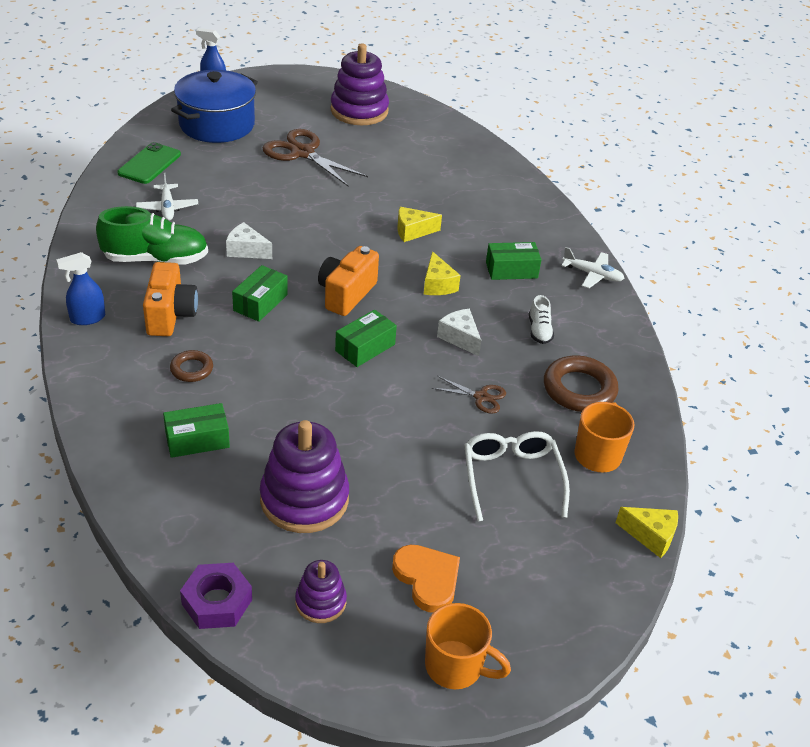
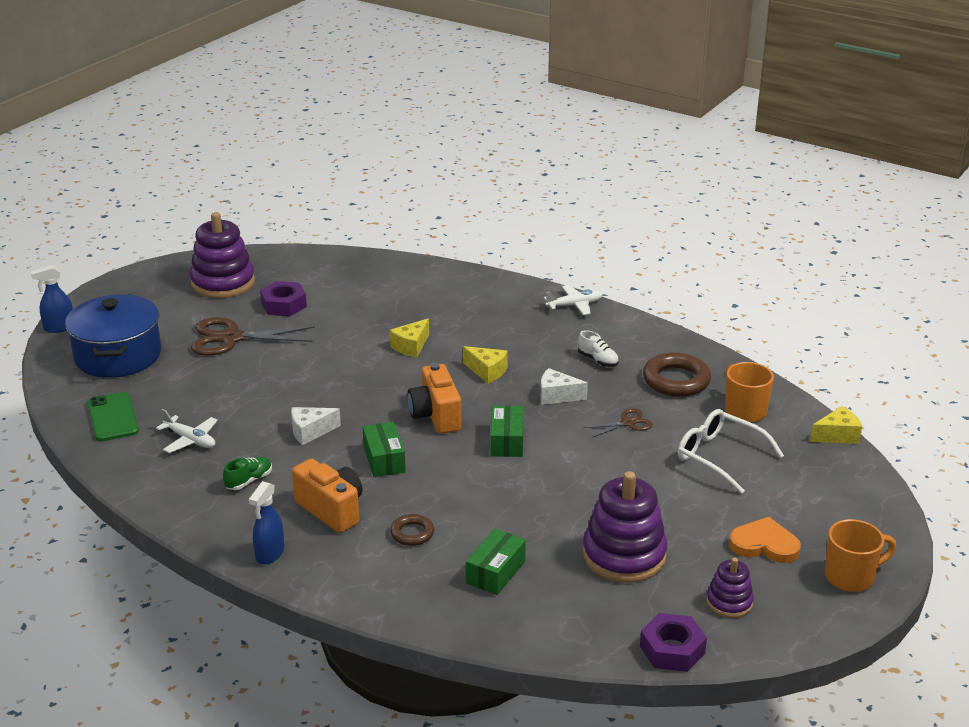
camera: 40 degrees left, 10 degrees down
(156, 259) = (249, 481): green shoe -> green shoe, size x0.48
(374, 149) = (284, 305): none -> purple nut
(511, 270) = (519, 333): green box -> none

